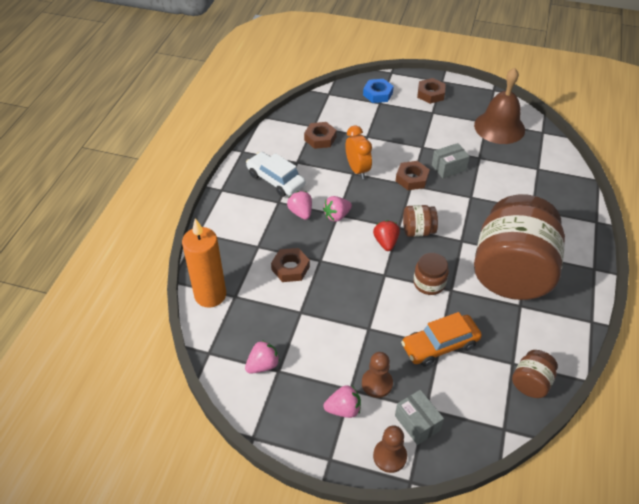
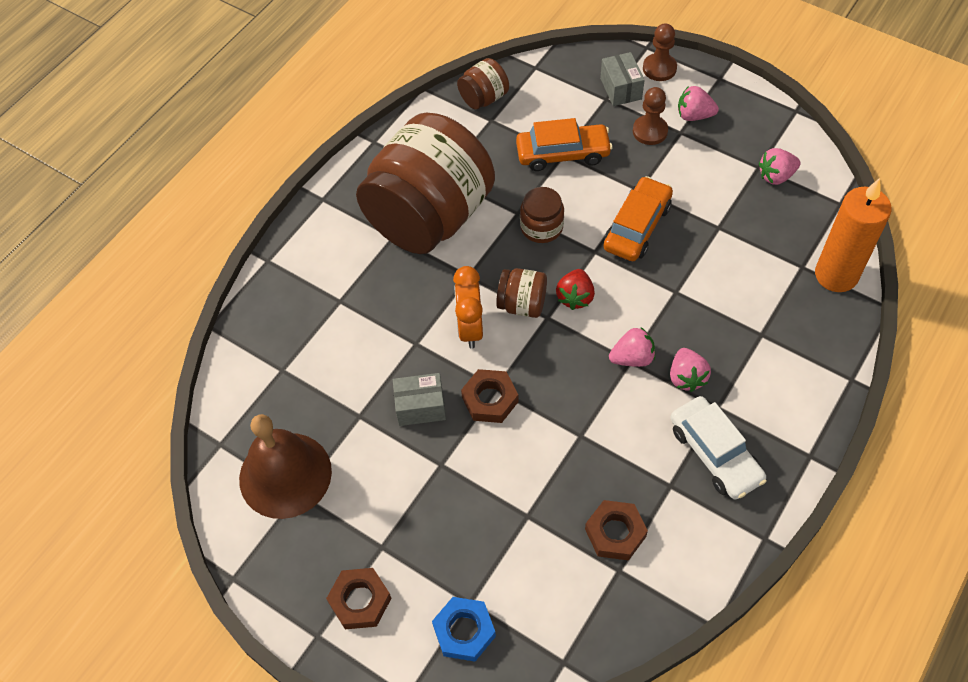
camera: 160 degrees left, 10 degrees up
(290, 268) = (720, 289): brown nut -> none
(357, 170) = (571, 440): orange clock -> orange clock (470, 328)
(360, 298) = (637, 227): none -> orange car

